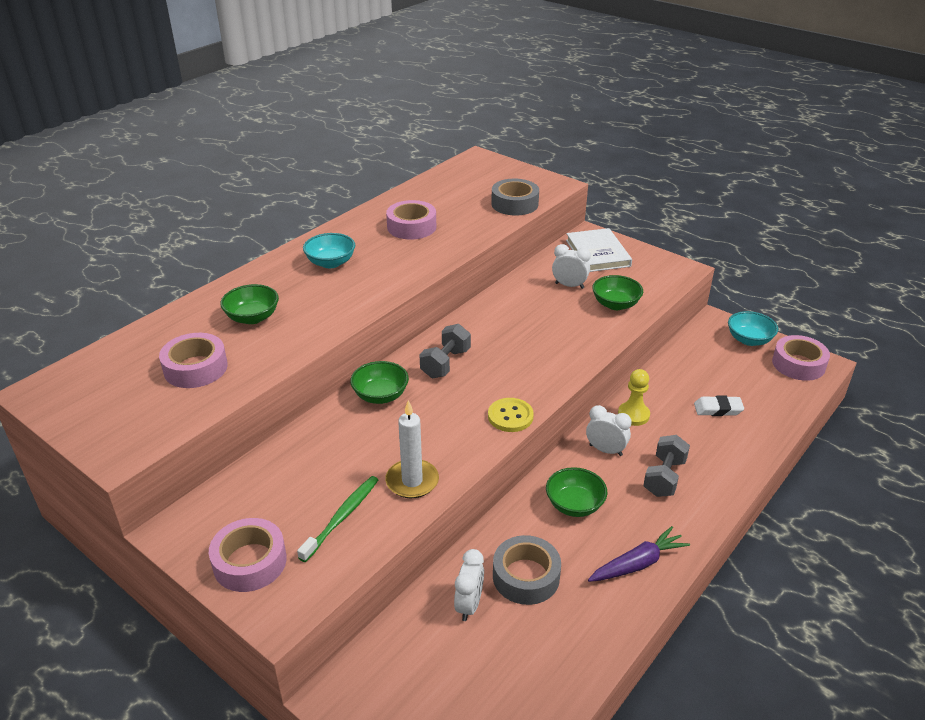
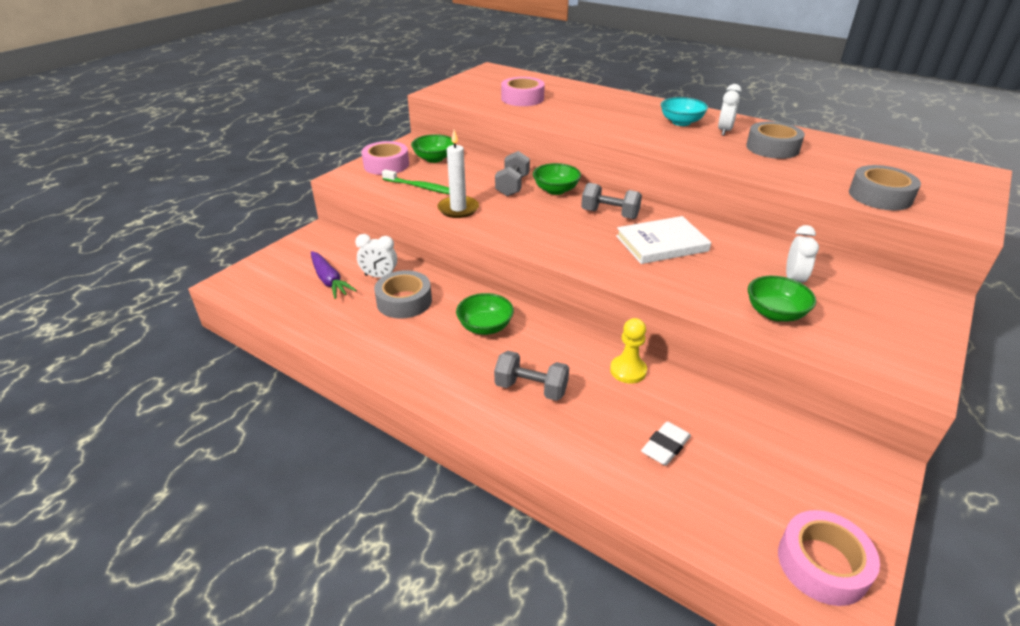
camera: 85 degrees right, 0 degrees up
(252, 317) = (587, 106): green bowl -> green bowl (434, 159)
(360, 430) = (512, 186): none -> grey dumbbell
(411, 227) = (772, 148): pink tape -> grey tape
(510, 416) = (544, 247): yellow button -> none
(598, 253) = (892, 302): white book -> white book (661, 243)
(605, 450) = (564, 348): white clock -> white clock (724, 131)
(638, 564) = (414, 363): purple carrot -> purple carrot (329, 280)
(718, 409) = (665, 447): white eraser -> white eraser turned 45 degrees clockwise
(749, 340) = (854, 504): turquoise bowl -> none

